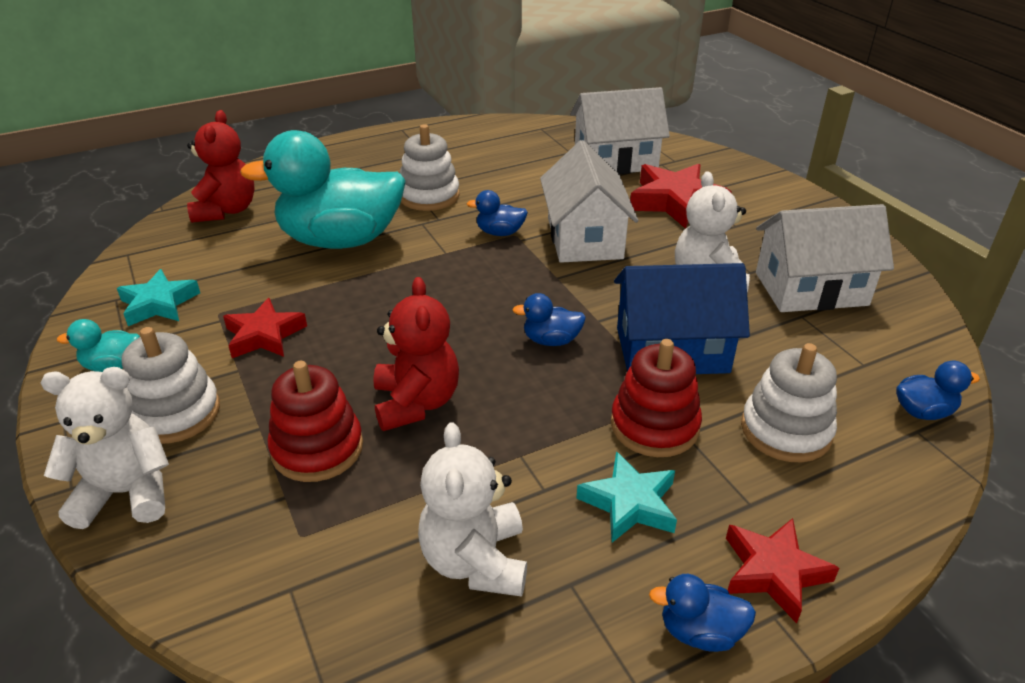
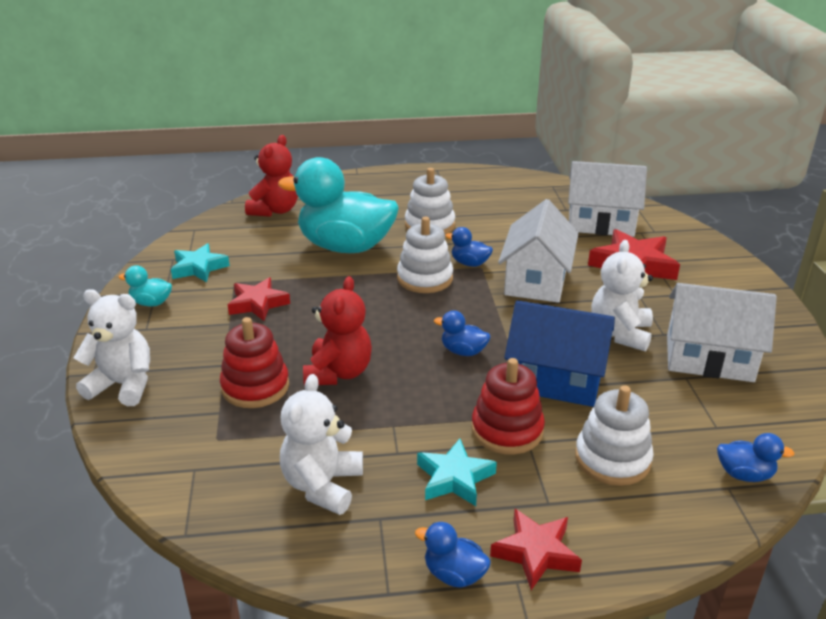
camera: 20 degrees right, 5 degrees down
(175, 413) = (176, 342): white stacking toy -> white stacking toy (425, 278)

